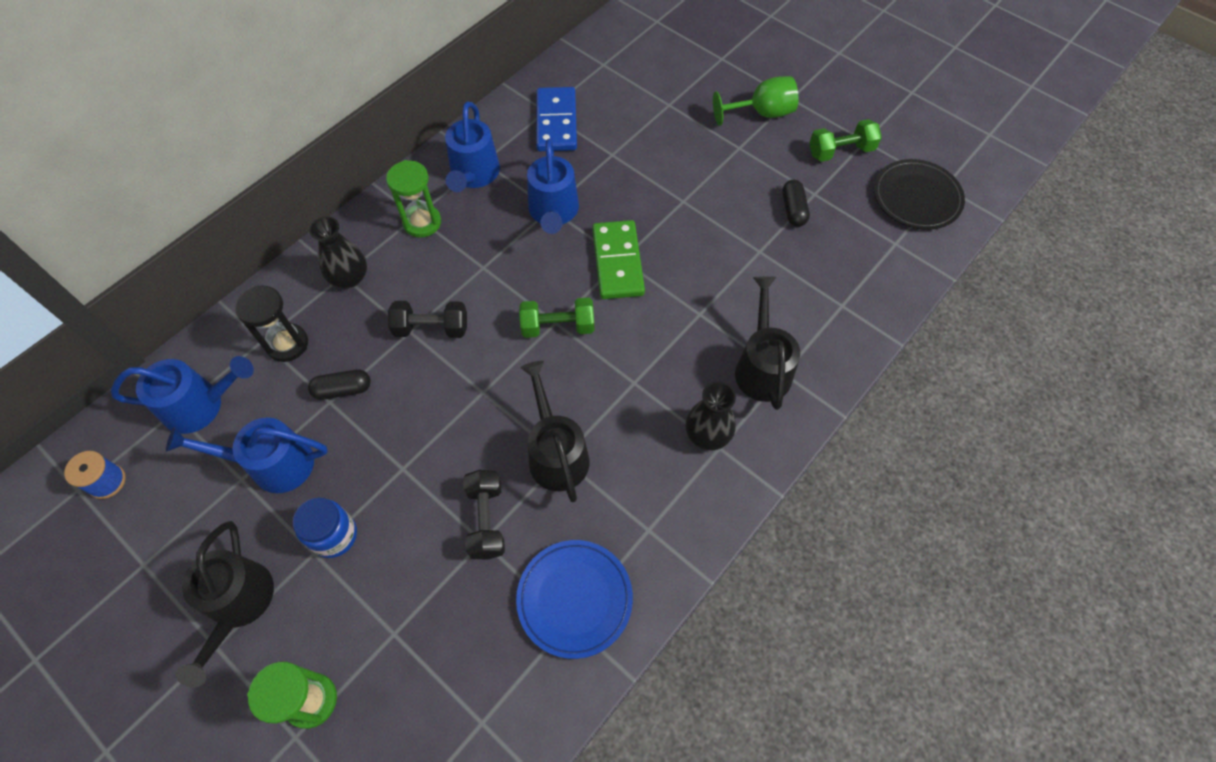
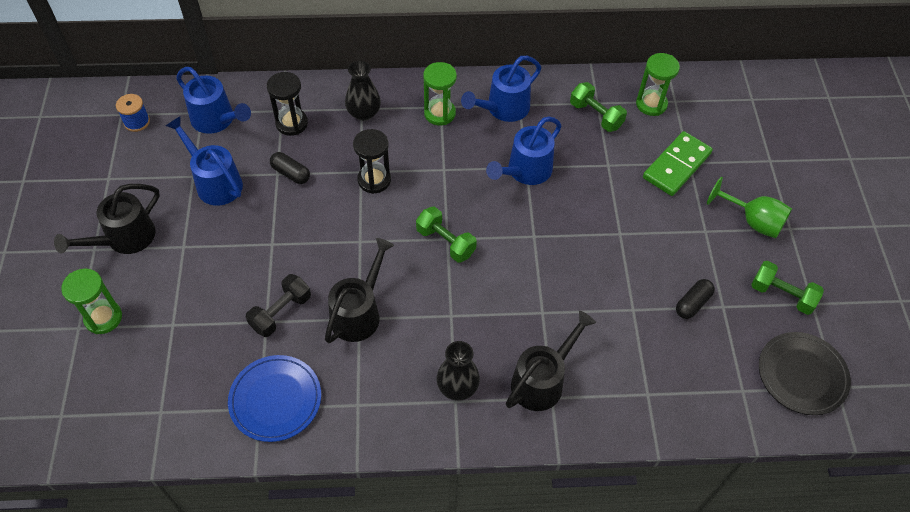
camera: 45 degrees right, 5 degrees down
(334, 535) = (202, 247): blue jar -> none
(431, 328) = (374, 180): black dumbbell -> black hourglass
(556, 122) = (596, 115): blue domino -> green dumbbell
(588, 80) = (651, 104): none -> green hourglass
(617, 262) = (528, 235): green domino -> green domino (676, 165)

